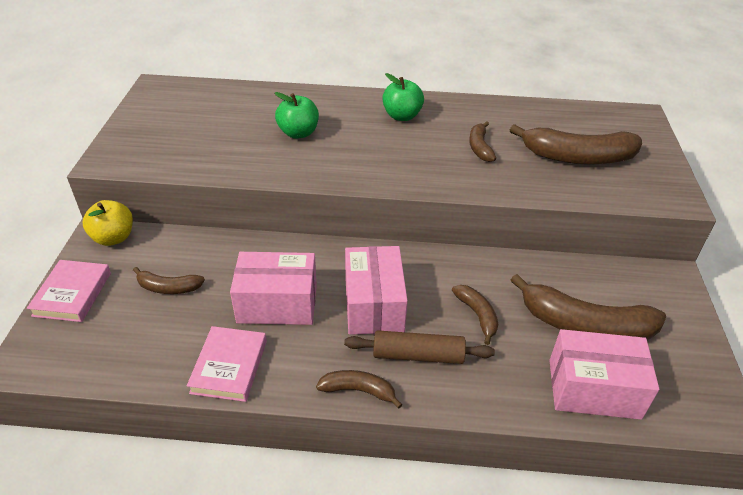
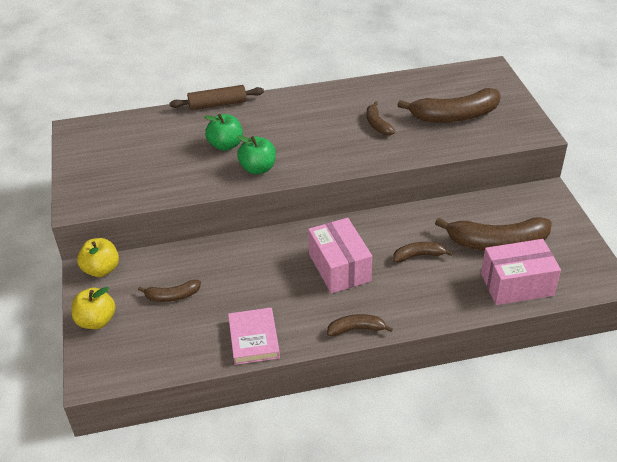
camera: 15 degrees left, 0 degrees up
(72, 294) = (96, 321): pink book -> yellow apple
(277, 303) = (265, 285): pink box -> none
(402, 116) = (303, 111): green apple -> green apple (258, 168)
(418, 355) = (388, 294): brown rolling pin -> brown rolling pin (217, 104)
(477, 315) = (418, 255): brown banana -> brown banana turned 60 degrees counterclockwise

